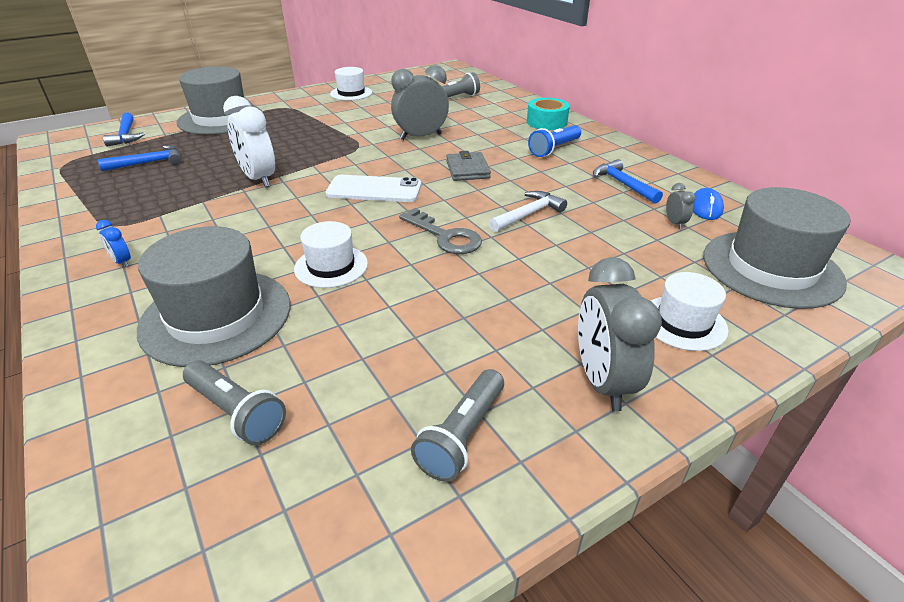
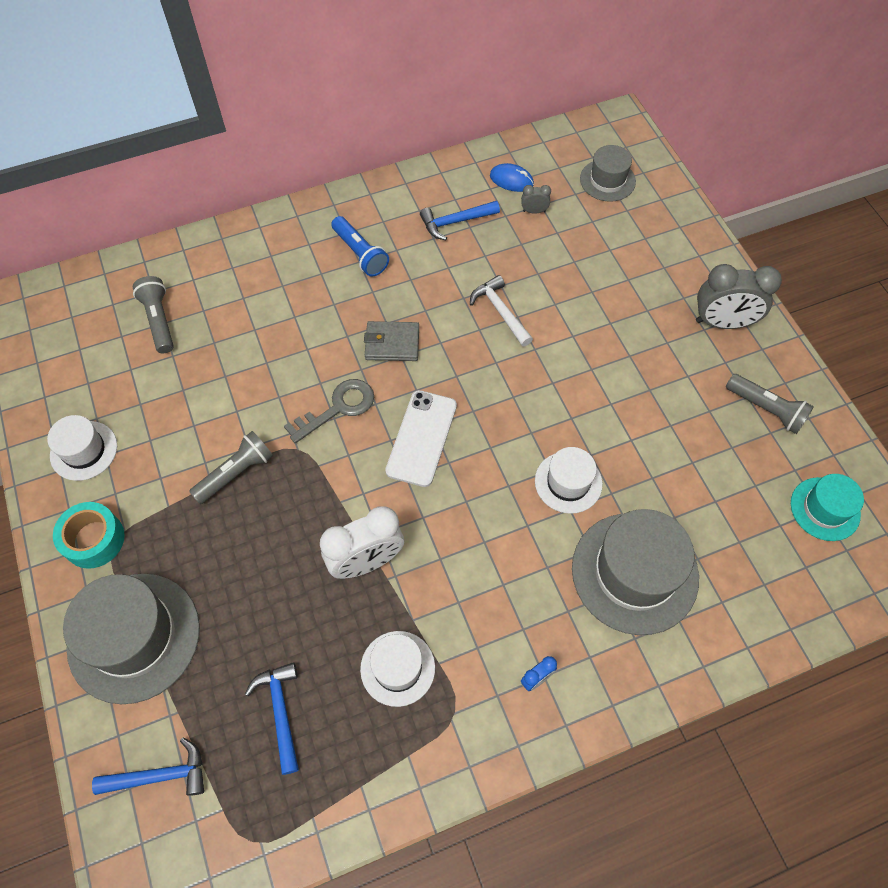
camera: 80 degrees left, 25 degrees up
(236, 412) = (744, 544): grey flashlight -> grey flashlight (236, 473)
(283, 516) = (825, 509): none -> turquoise hat
(421, 137) = (286, 377): grey clock -> none
(445, 236) = (530, 384): grey key -> grey key (338, 408)
(546, 122) = (281, 240): turquoise tape -> turquoise tape (94, 539)
(683, 323) = (666, 258): white hat -> white hat (397, 668)
(771, 268) = (607, 180): grey hat -> grey hat, size x0.56

